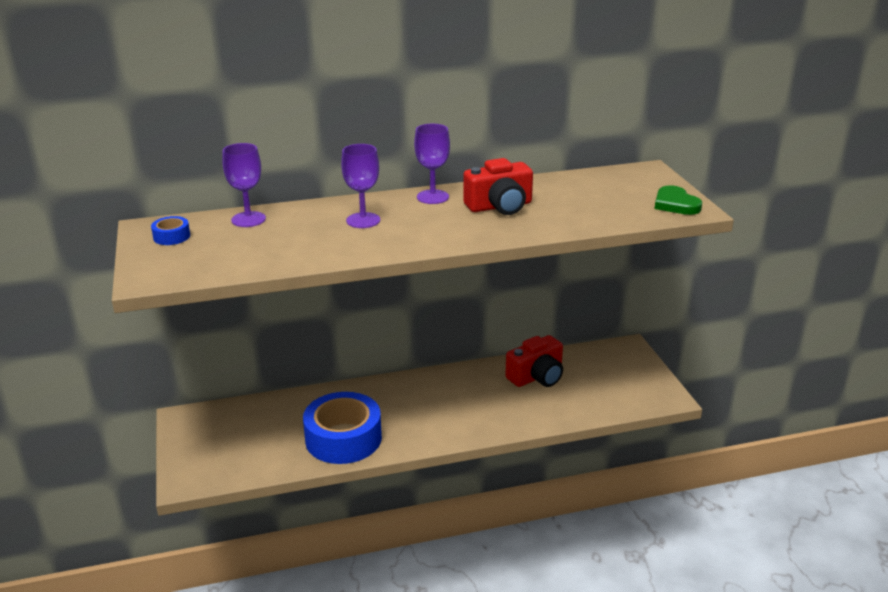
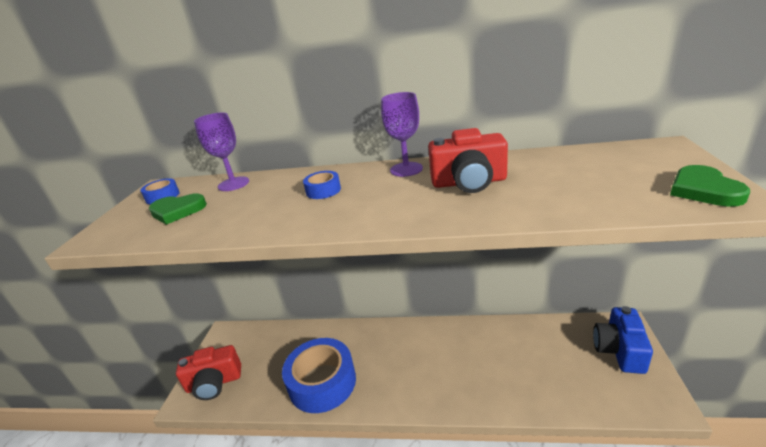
camera: 25 degrees right, 0 degrees up
(215, 248) = (177, 211): none -> green heart
(363, 220) = (323, 190): purple goblet -> blue tape
(537, 377) = (520, 346): red camera -> red camera (214, 383)
(626, 366) = (619, 350): none -> blue camera

